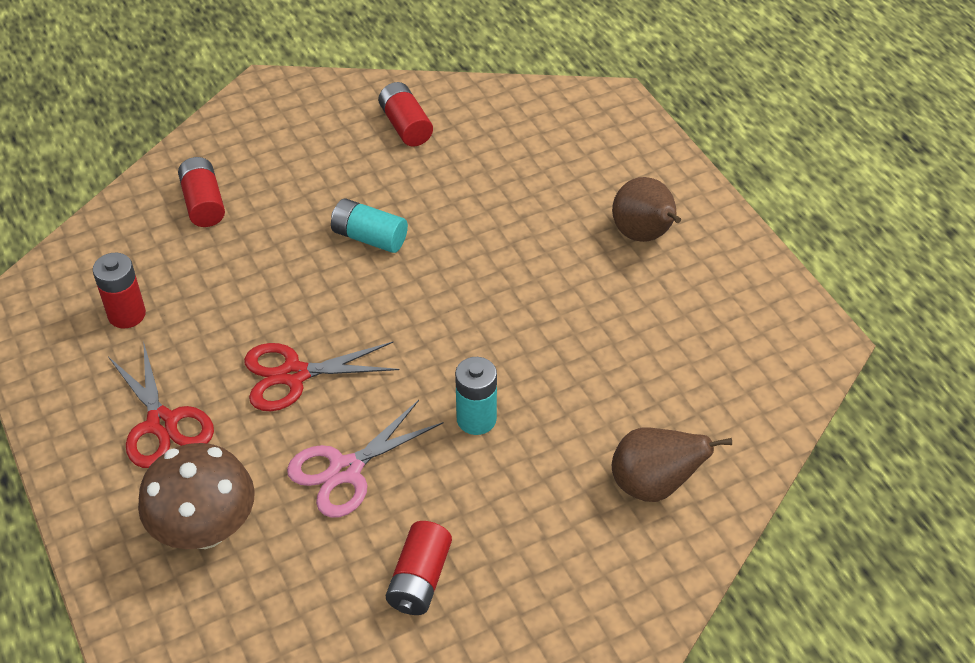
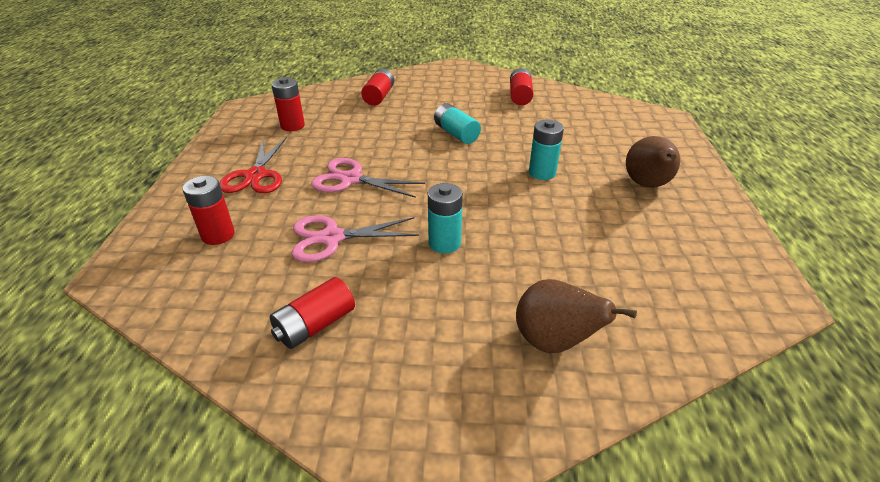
camera: 30 degrees right, 10 degrees down
(205, 529) = (218, 235): brown mushroom -> red battery
(294, 374) = (351, 179): red scissors -> pink scissors
(518, 264) = (542, 173): none -> turquoise battery

